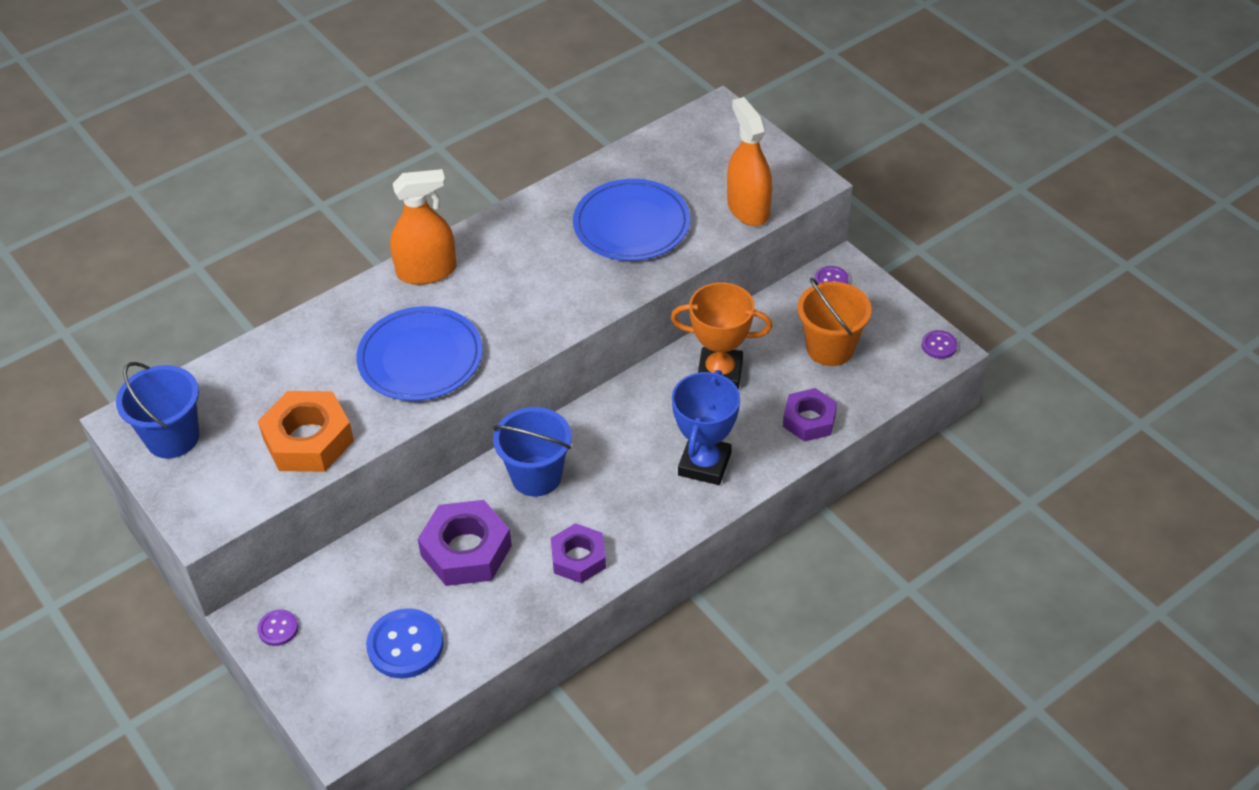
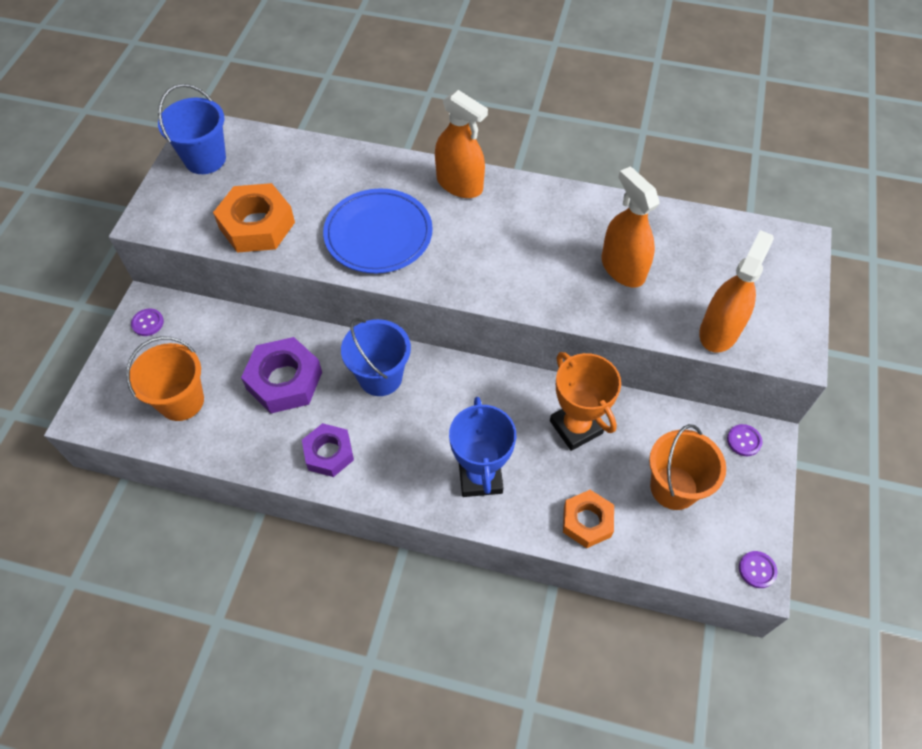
camera: 50 degrees right, 10 degrees up
(405, 645) = (181, 401): blue button -> orange bucket
(631, 225) = (622, 268): blue plate -> orange spray bottle
(704, 464) = (480, 477): blue trophy -> blue trophy turned 75 degrees counterclockwise
(809, 420) = (587, 521): purple nut -> orange nut

